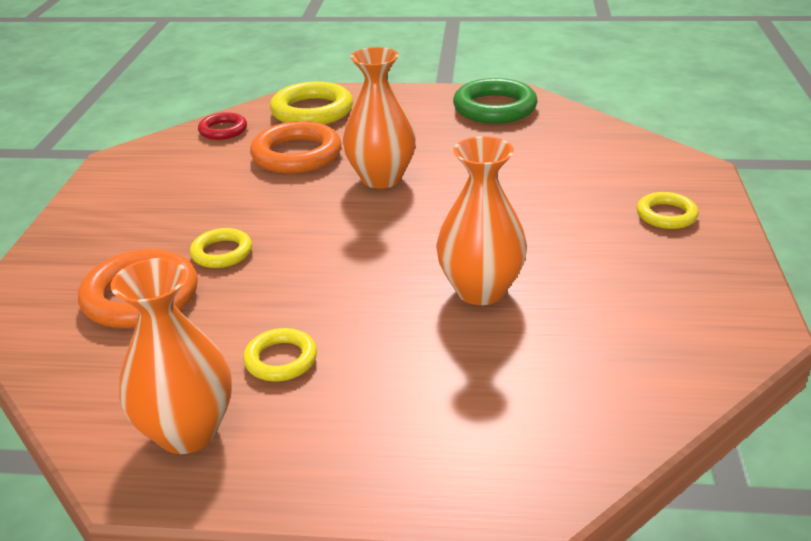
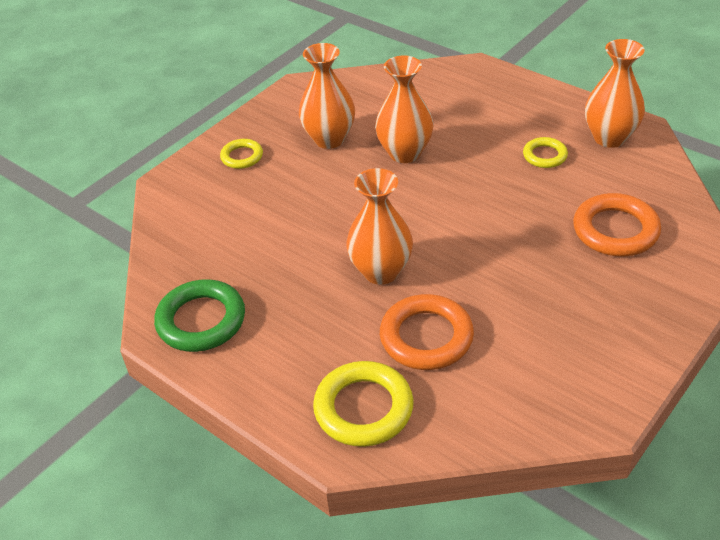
camera: 145 degrees left, 10 degrees up
(222, 253) = (546, 246): yellow ring -> none
(223, 130) = (473, 419): red ring -> none
(598, 271) = (329, 139): none -> orange vase

